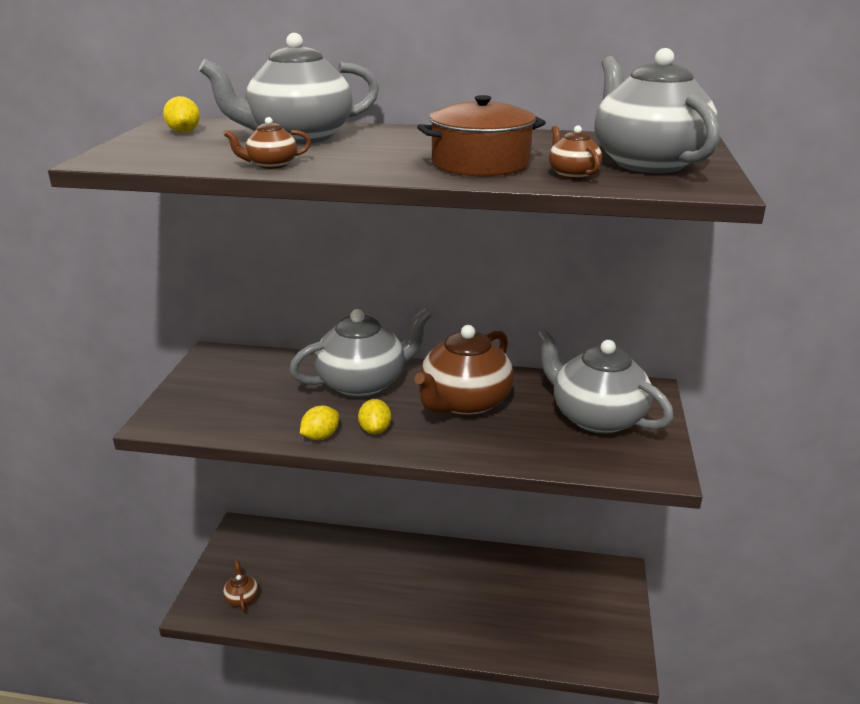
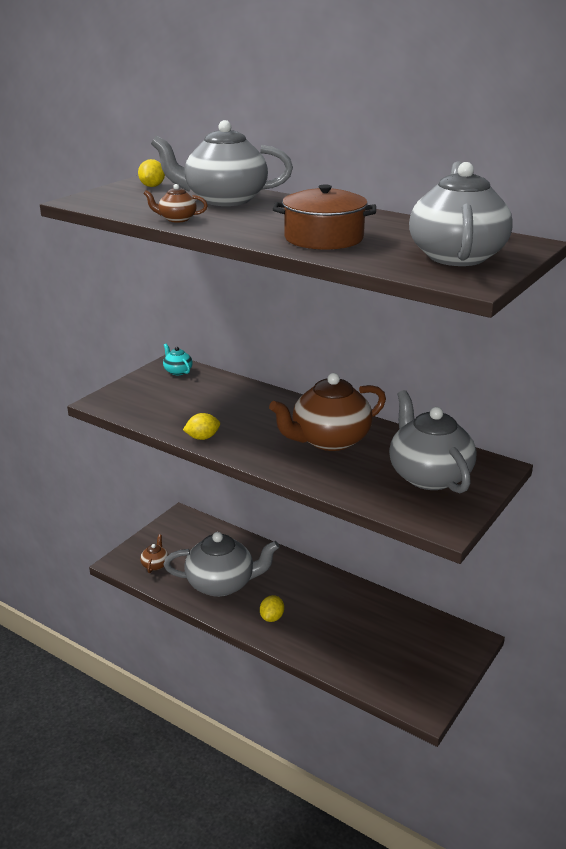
camera: 25 degrees right, 0 degrees up
(227, 361) = (177, 371): none -> turquoise teapot
(363, 383) = (264, 408): grey teapot -> grey teapot (222, 584)
(375, 430) = (245, 443): yellow lemon -> yellow lemon (272, 617)
(572, 174) = (379, 256): brown teapot -> none

